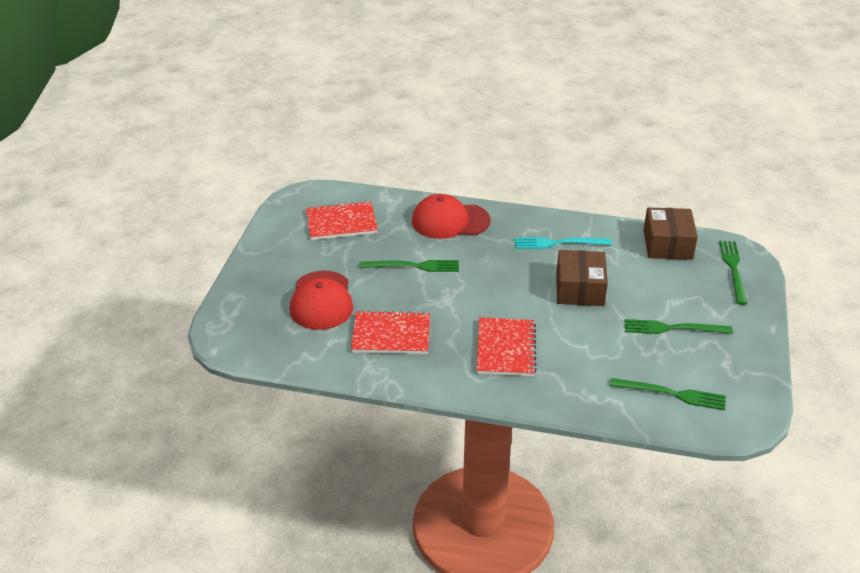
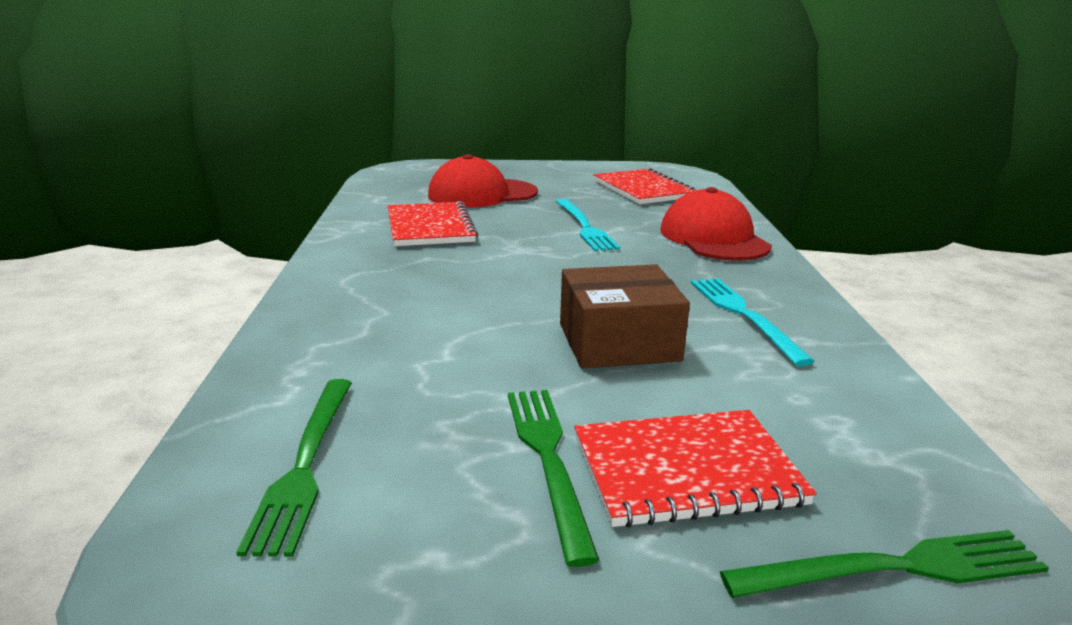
camera: 75 degrees right, 15 degrees down
(413, 266) = (584, 227): green fork -> turquoise fork
(506, 348) = (420, 292): red notebook -> red notebook (686, 471)
(667, 244) = (883, 440): brown box -> none

